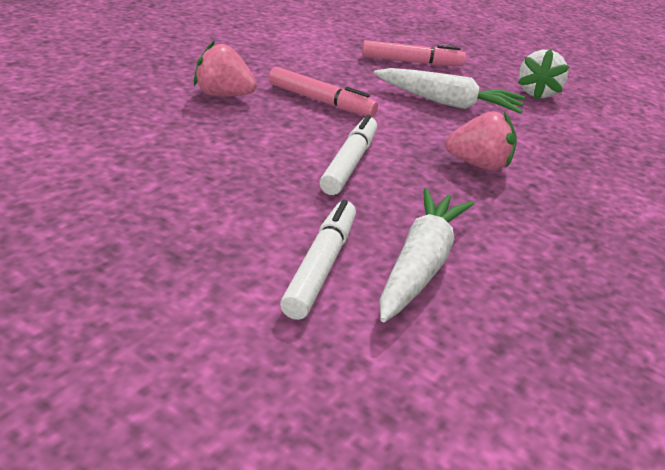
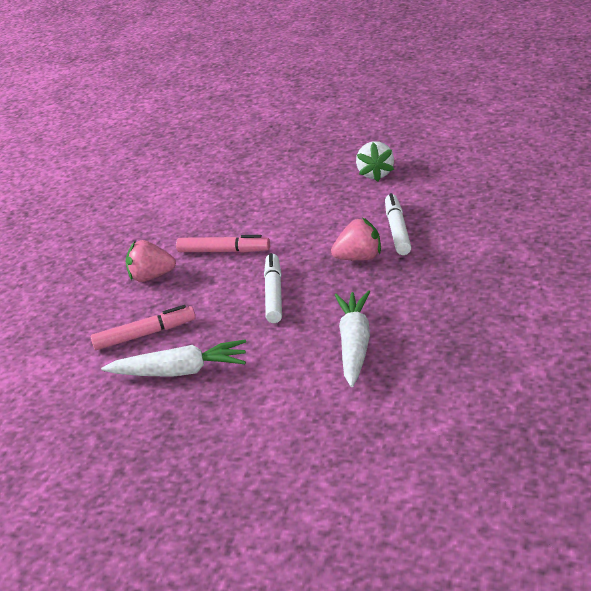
camera: 10 degrees left, 0 degrees up
(321, 266) = (297, 371): white marker -> white marker (397, 230)
(411, 62) = (269, 183): pink marker -> pink marker (145, 334)
(448, 103) = (316, 212): white carrot -> white carrot (180, 371)

